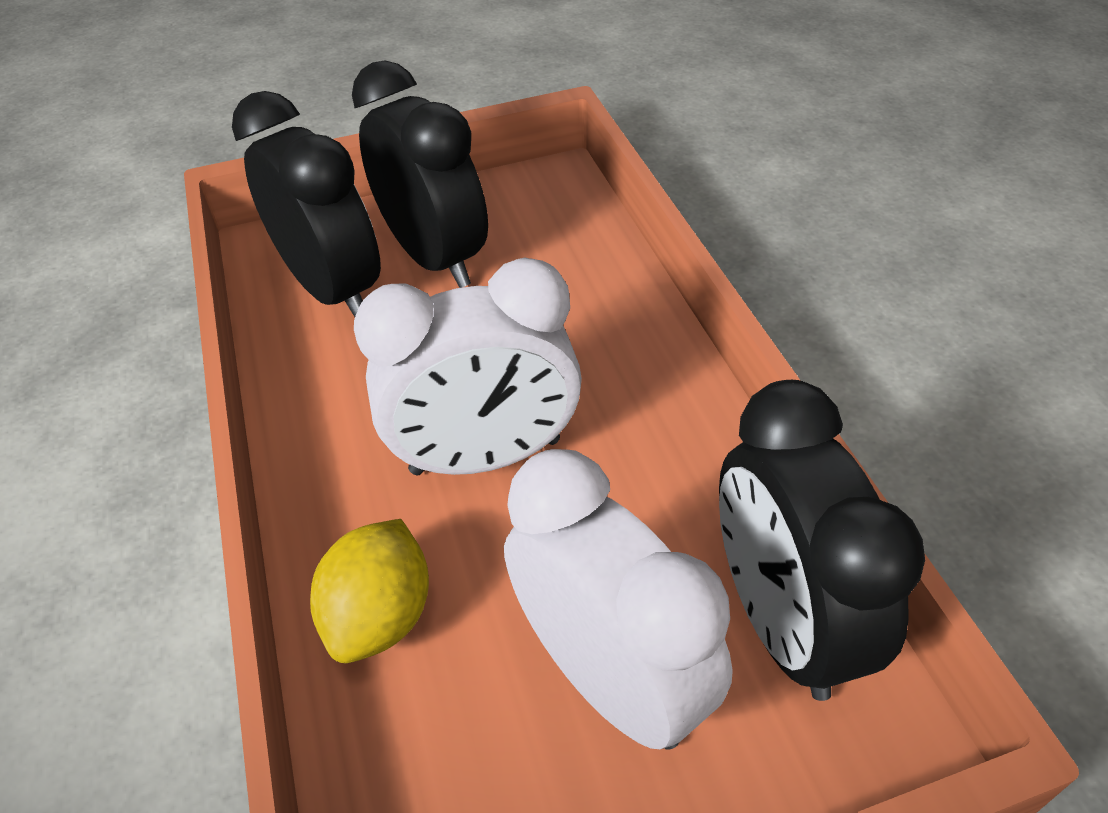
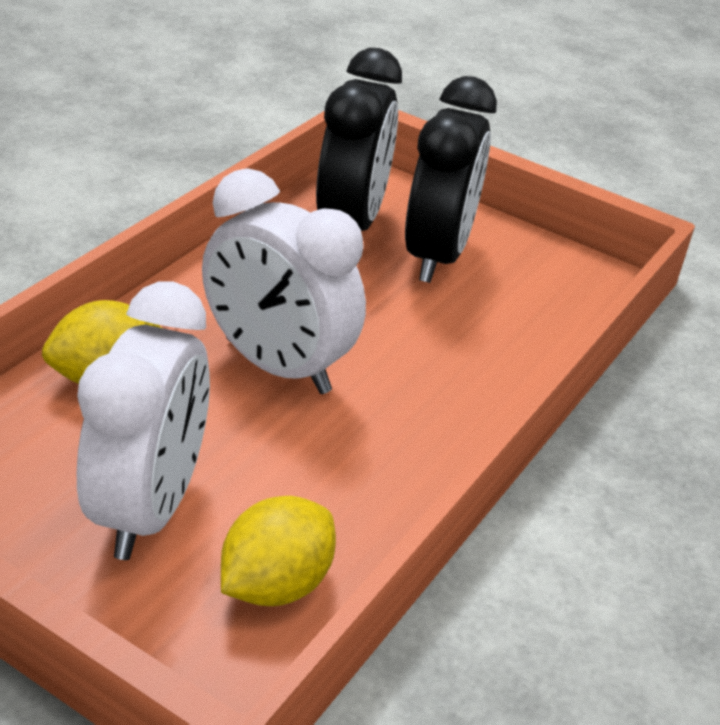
camera: 45 degrees right, 10 degrees down
(781, 621) = (275, 584): black clock -> yellow lemon

